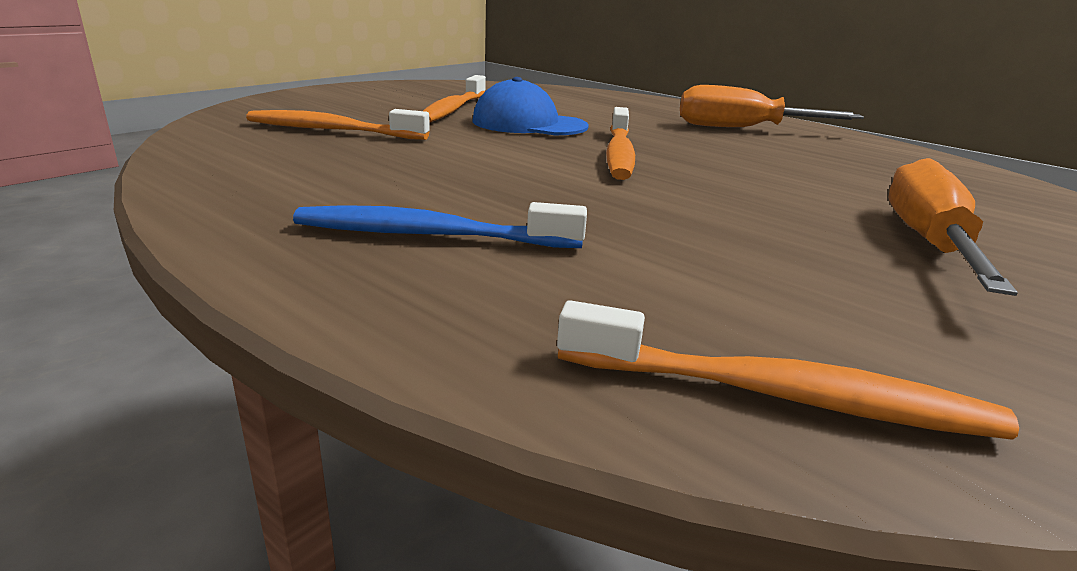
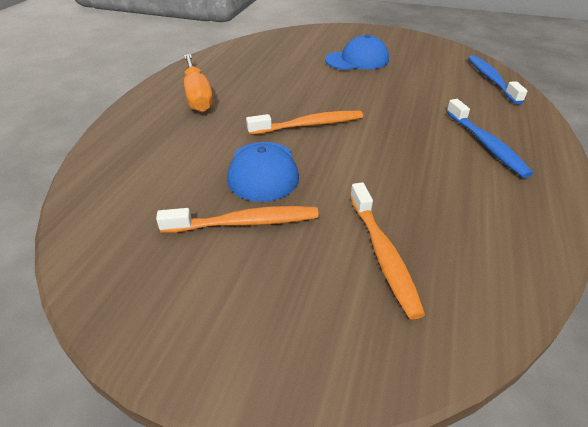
camera: 110 degrees left, 15 degrees up
(780, 395) = (491, 79): orange toothbrush -> blue toothbrush
(928, 242) = (357, 60): orange screwdriver -> blue cap

